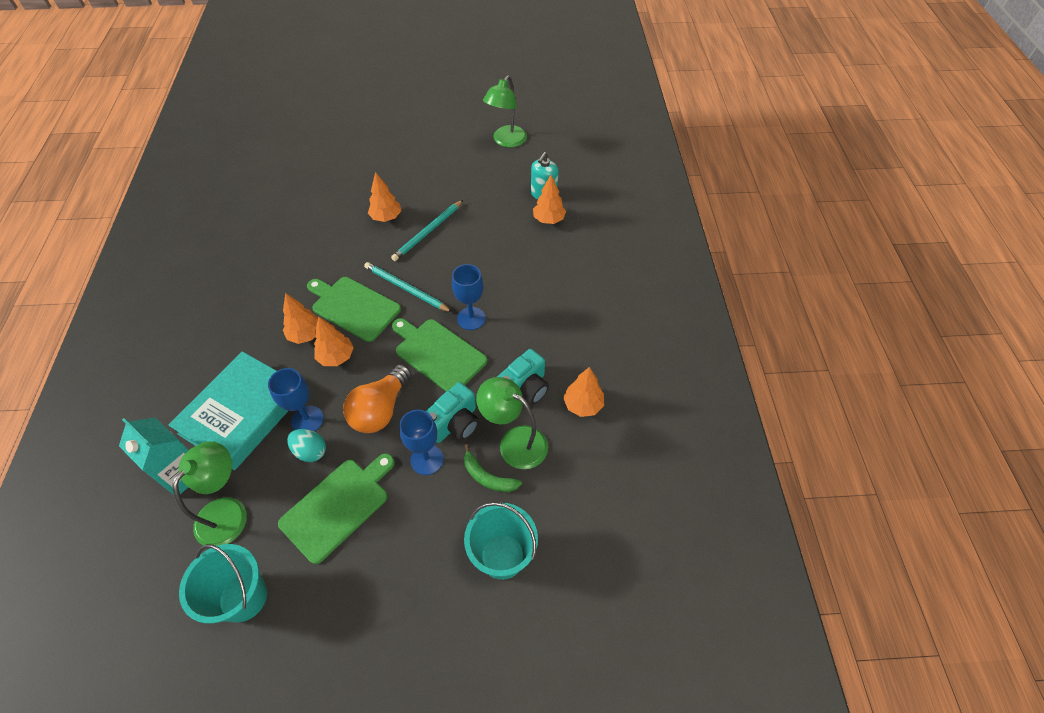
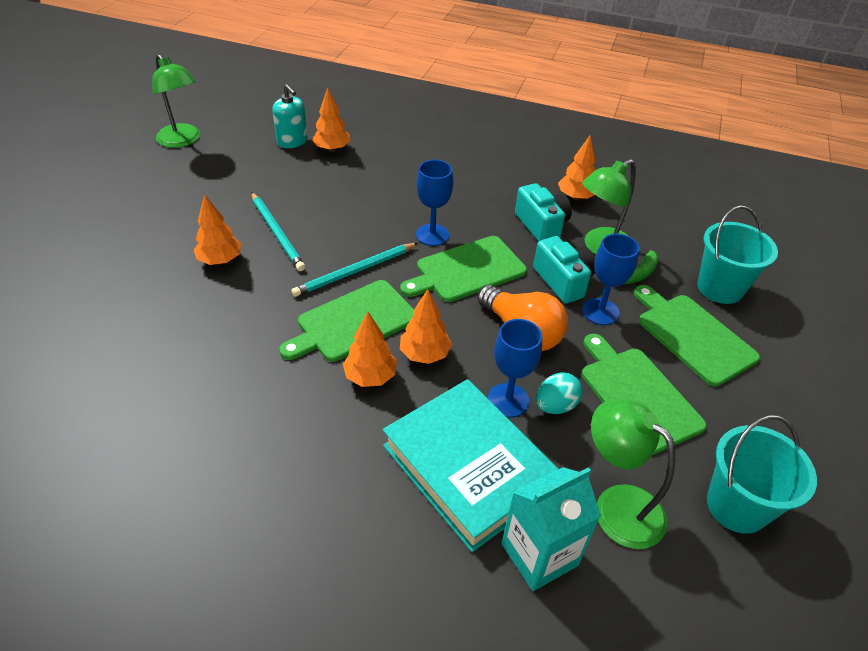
camera: 70 degrees left, 10 degrees down
(424, 540) = (692, 336): none -> green cutting board

